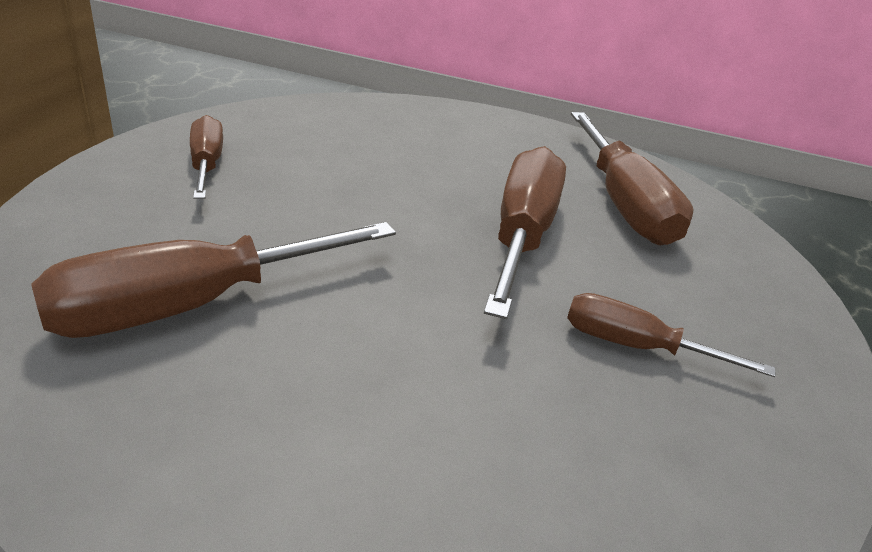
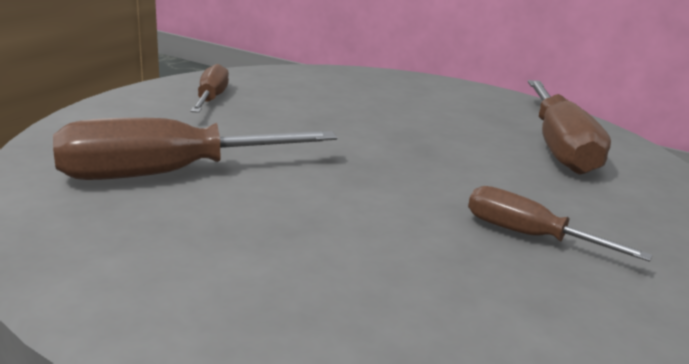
camera: 15 degrees right, 10 degrees down
(522, 235) = (454, 159): brown screwdriver -> none

